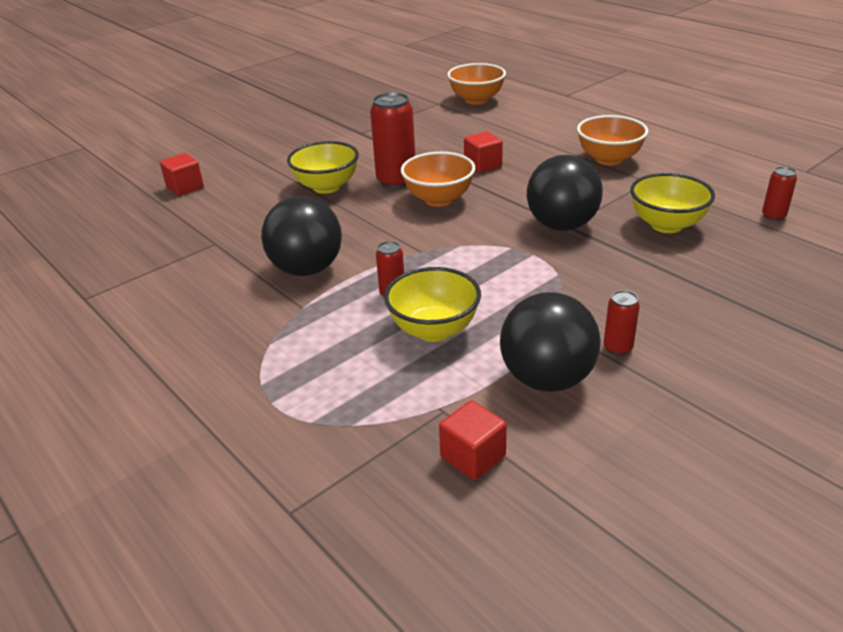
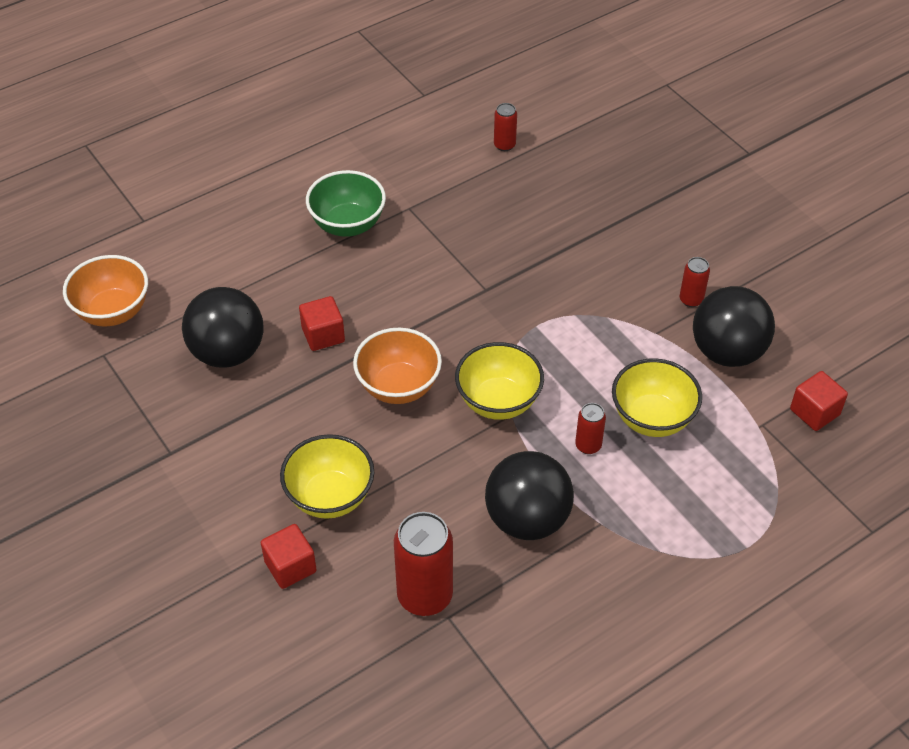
camera: 85 degrees left, 15 degrees up
(185, 187) = (276, 669): red cube -> red cube (290, 566)
(396, 181) = (337, 423): red can -> red can (425, 596)
(561, 225) = (484, 293): black ball -> black ball (228, 352)
(609, 159) = (347, 224): orange bowl -> green bowl
(666, 225) = (503, 218): yellow bowl -> yellow bowl (498, 402)

